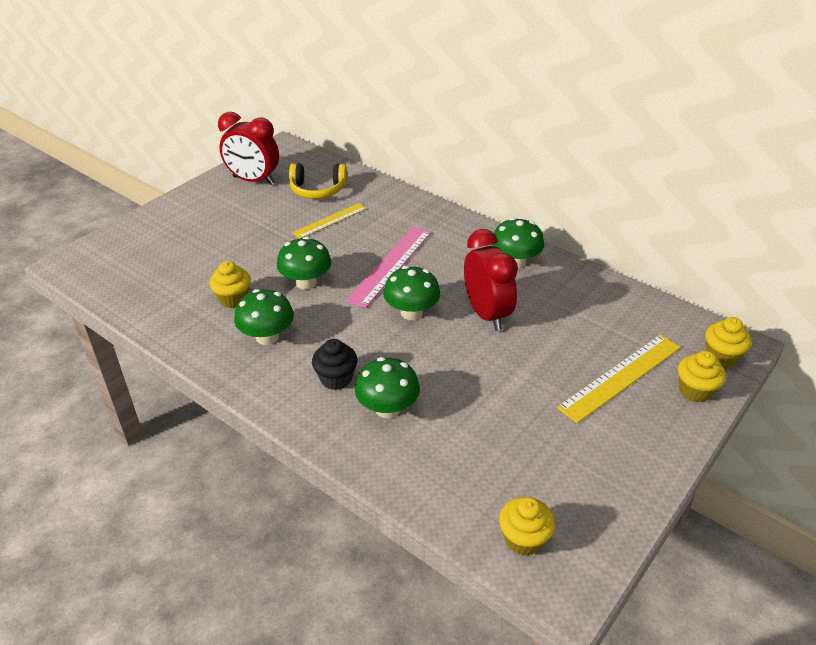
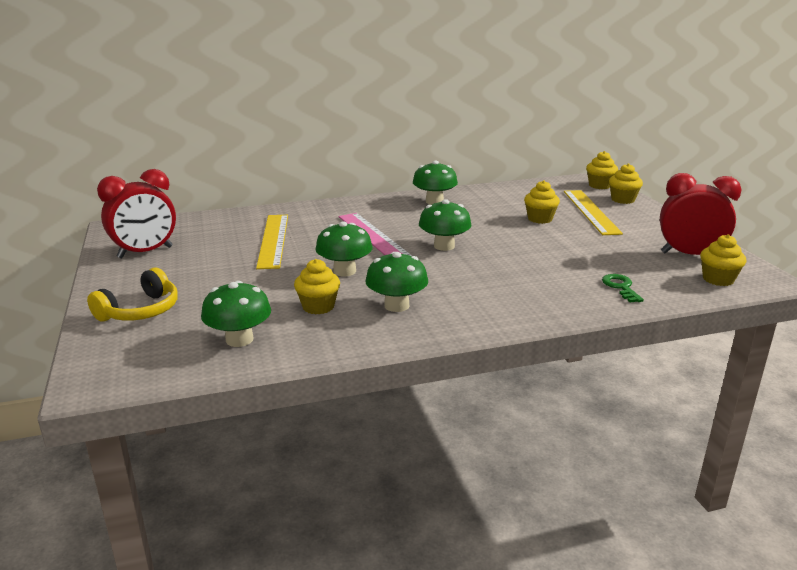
camera: 55 degrees left, 15 degrees down
(318, 190) = (218, 233): yellow headphones -> yellow headphones (140, 311)
(330, 220) = (273, 240): yellow ruler -> yellow ruler, size x1.56
(336, 378) = (489, 293): black cupcake -> none
(387, 408) = (547, 284): green mushroom -> green mushroom (239, 339)
(428, 463) = (620, 287): none -> green key
(486, 314) = (480, 225): red clock -> red clock (689, 255)
(551, 347) = (540, 219): none -> yellow cupcake

